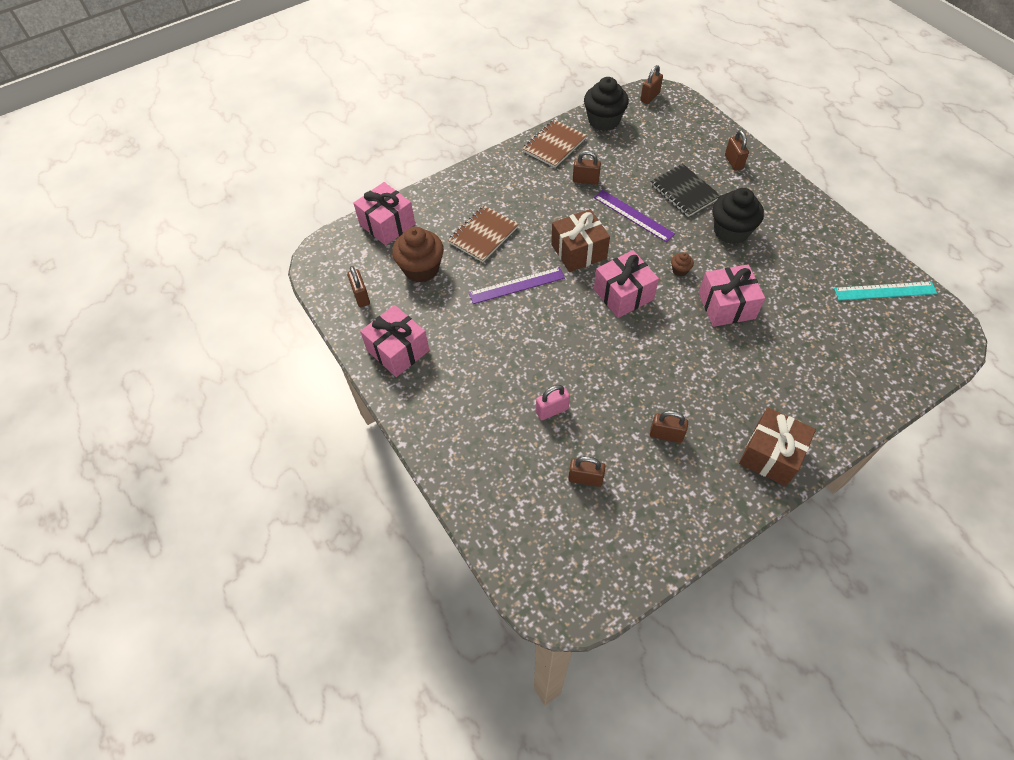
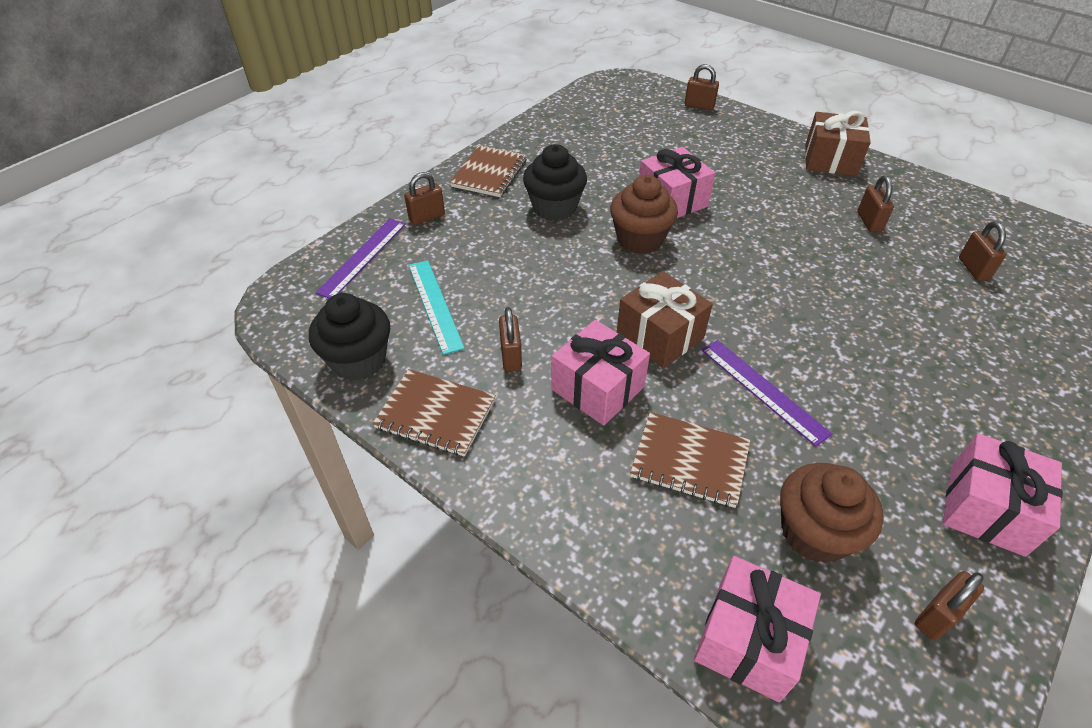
camera: 110 degrees left, 10 degrees down
(552, 410) = (921, 311): pink padlock -> none
(623, 294) = (708, 280): pink gift -> pink gift (597, 388)
(633, 215) = (564, 293): purple ruler -> purple ruler (363, 257)
(650, 97) = (289, 315): brown padlock -> brown padlock (699, 106)
(680, 270) = (640, 239): brown cupcake -> brown cupcake, size x2.30
(684, 192) = (499, 252): black notebook -> none
(786, 203) = (489, 173): none -> brown notebook
(885, 291) = (590, 111): turquoise ruler -> turquoise ruler (435, 305)

